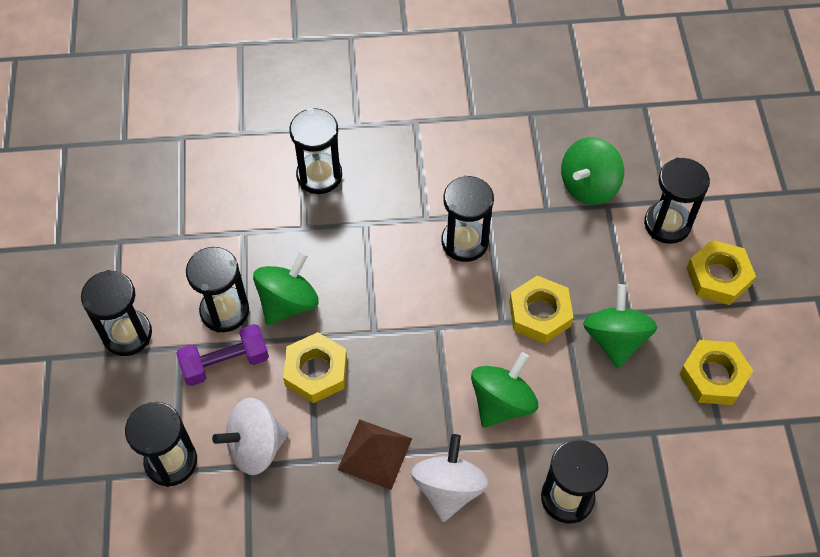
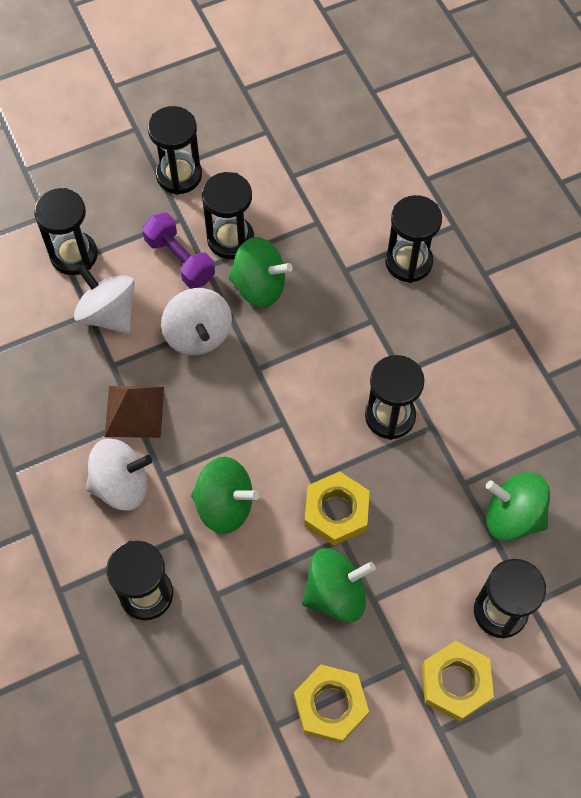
camera: 70 degrees right, 5 degrees up
(316, 371) = (198, 334): yellow nut -> white spinning top

